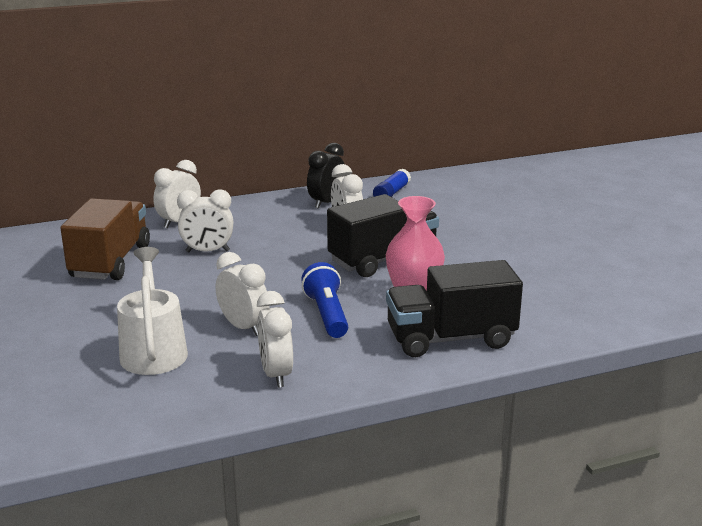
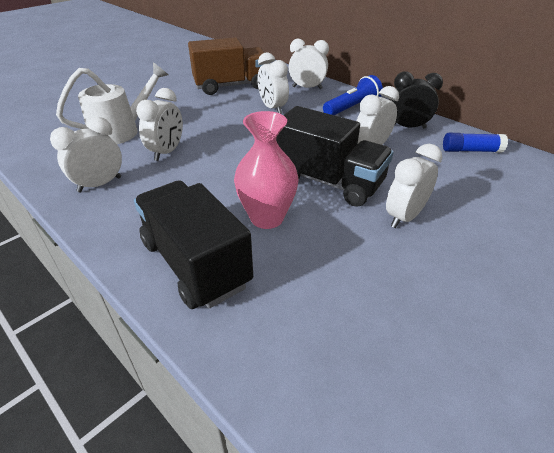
camera: 65 degrees right, 15 degrees up
(327, 314) = (206, 181): blue flashlight -> blue flashlight (352, 108)
(456, 245) = (404, 217): none -> white clock

